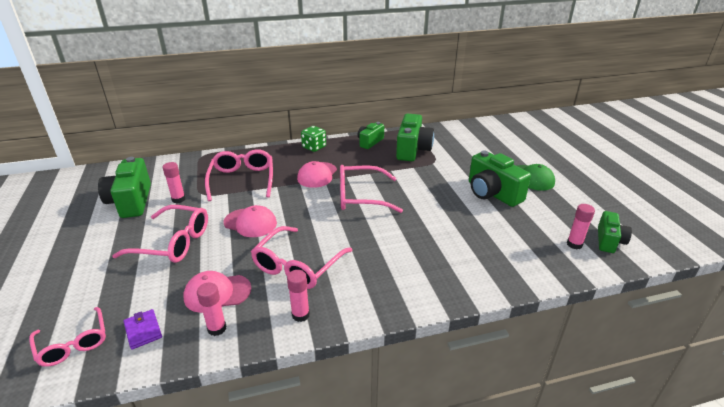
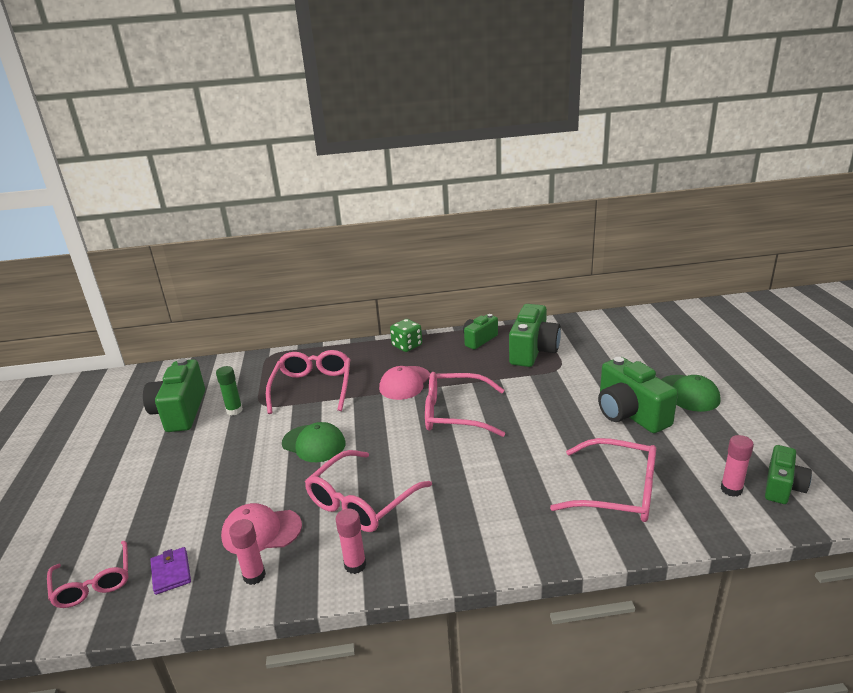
camera: 10 degrees right, 5 degrees down
(172, 242) = (219, 465): pink glasses -> pink glasses (616, 491)
(178, 199) = (234, 410): pink glue stick -> green glue stick
(250, 223) = (314, 443): pink cap -> green cap

